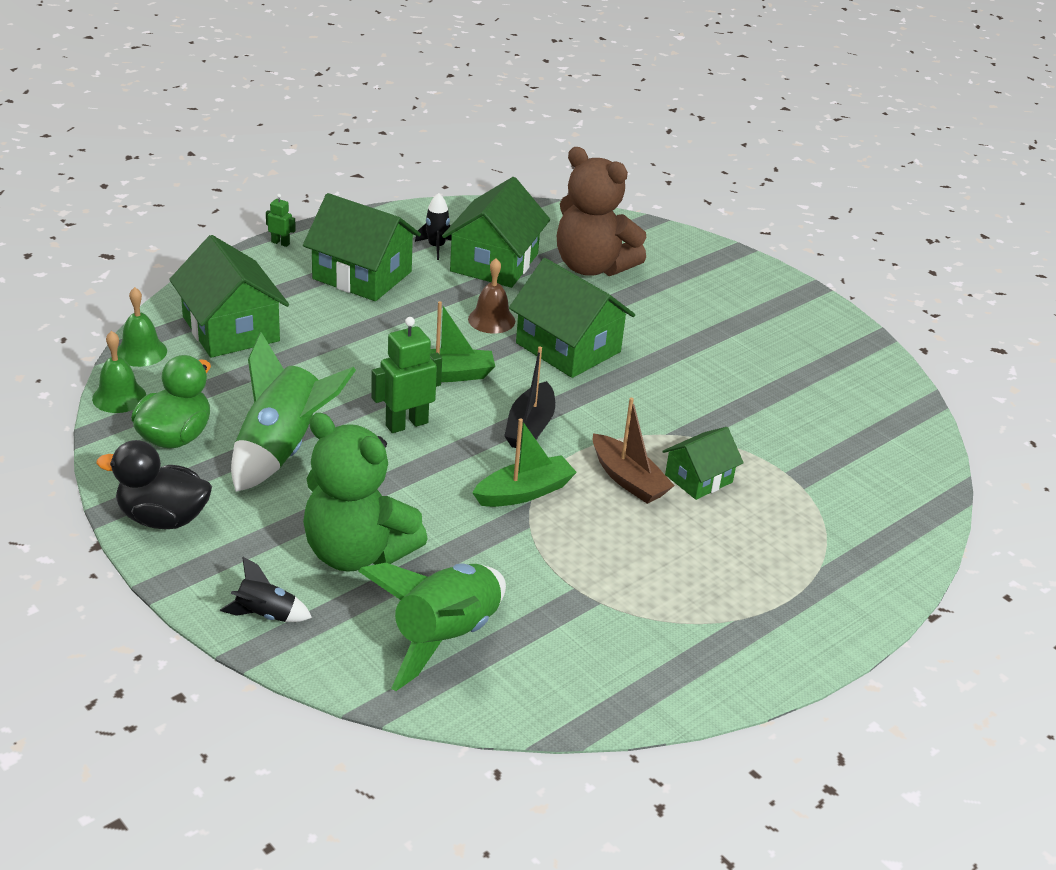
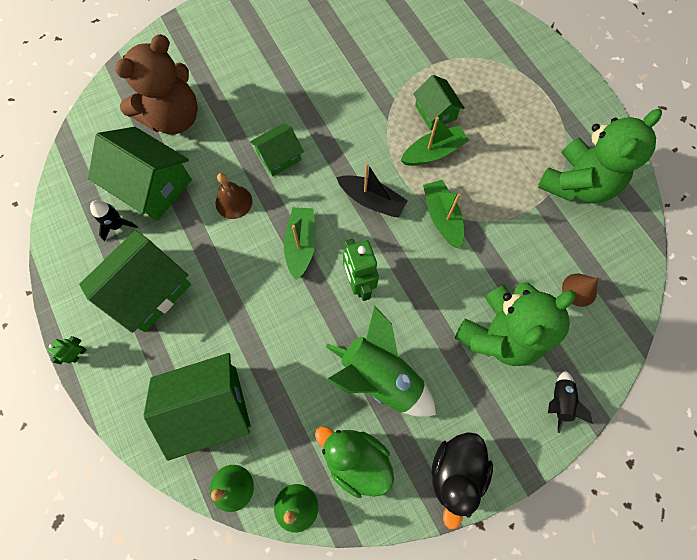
camera: 75 degrees left, 35 degrees up
(444, 637) = (579, 289): green rocket -> brown cone
(568, 347) = (279, 157): green house -> green house, size x0.58
(628, 479) = (433, 152): brown boat -> green boat
(631, 634) = (576, 184): none -> green teddy bear

